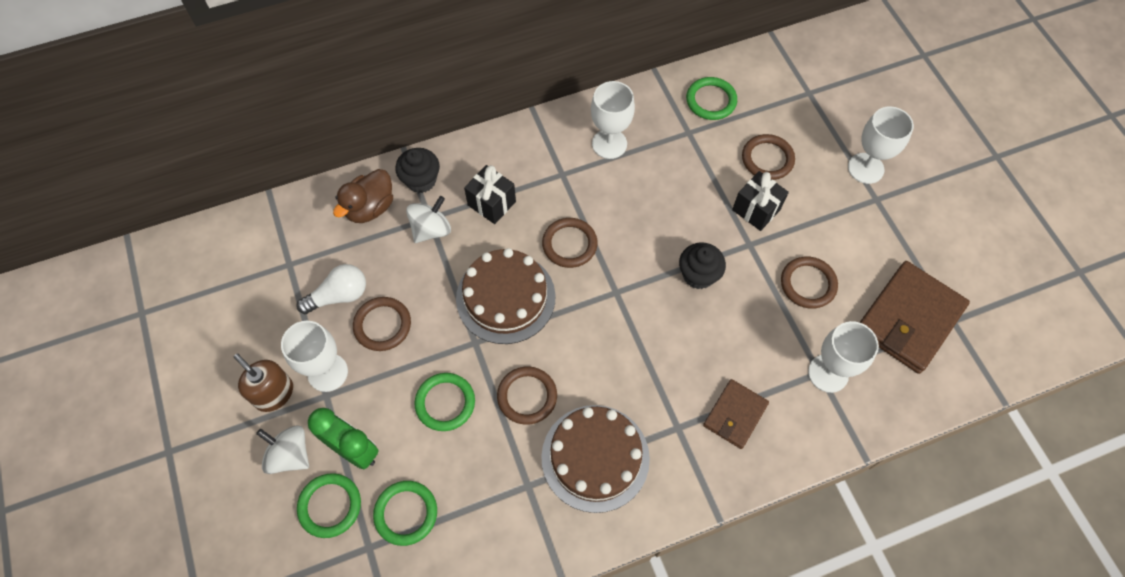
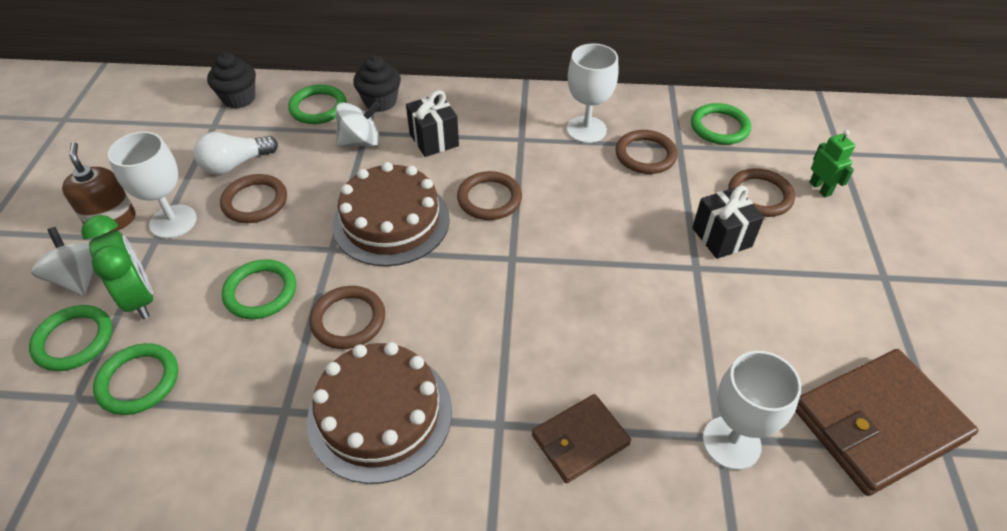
camera: 25 degrees right, 15 degrees down
(339, 296) = (235, 164): white light bulb -> white light bulb turned 150 degrees clockwise
(370, 208) = (318, 107): brown duck -> green ring
(698, 275) = (617, 275): black cupcake -> black cupcake (239, 98)
(807, 134) = (820, 188): none -> green robot
(808, 284) = (751, 333): brown ring -> brown ring (645, 155)
(865, 168) = (882, 242): white goblet -> none

